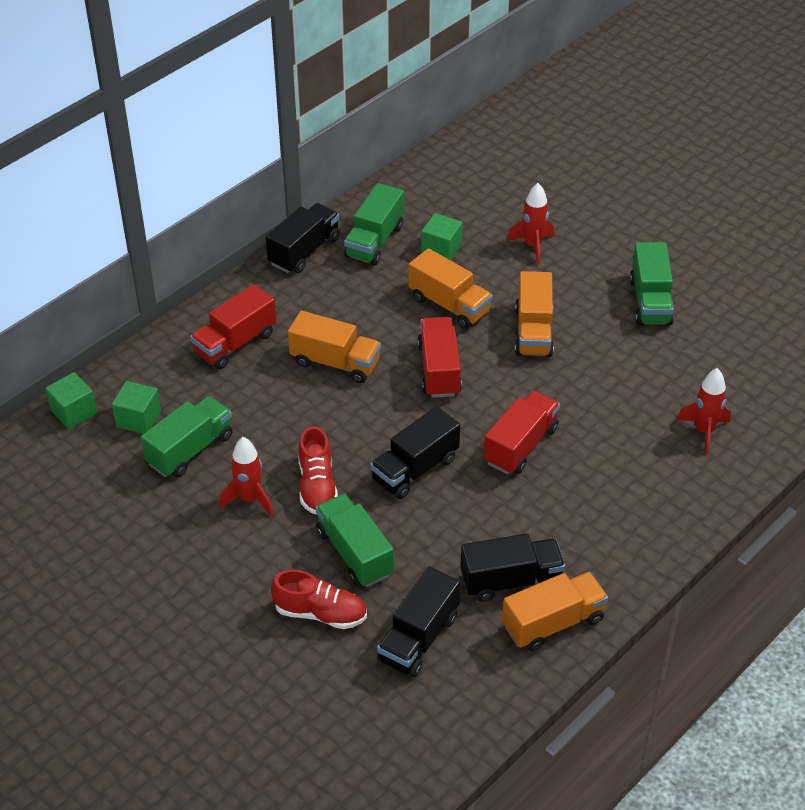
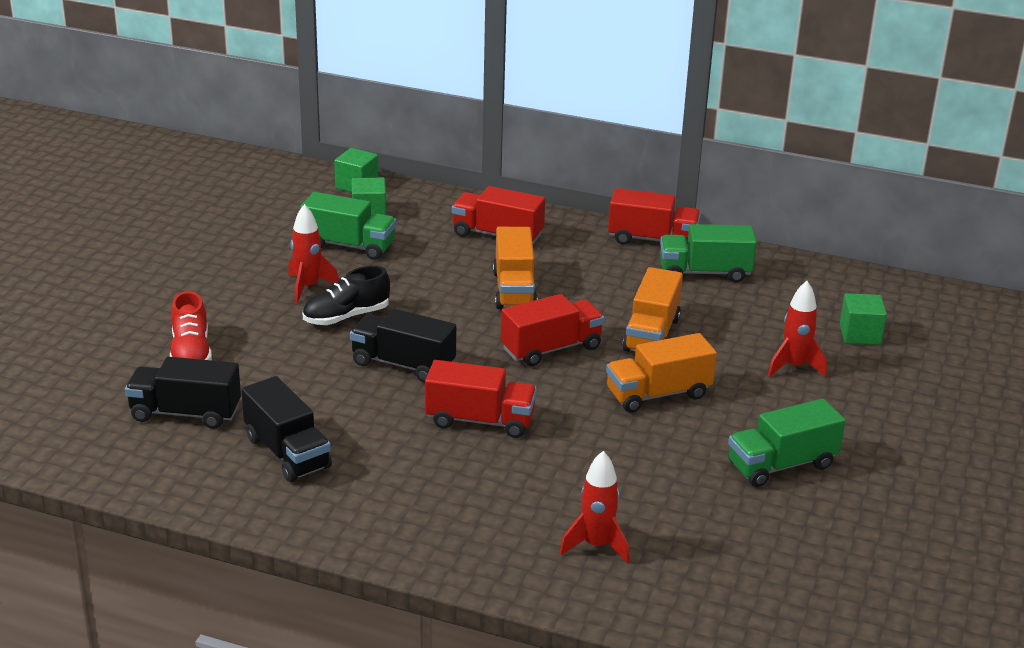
camera: 65 degrees right, 15 degrees down
(304, 251) = (652, 240): black truck -> red truck
(317, 486) = (346, 317): red shoe -> black shoe
(354, 553) = (274, 355): green truck -> none
(441, 249) = (731, 312): green cube -> green cube (860, 334)
(553, 623) = (243, 491): orange truck -> none

